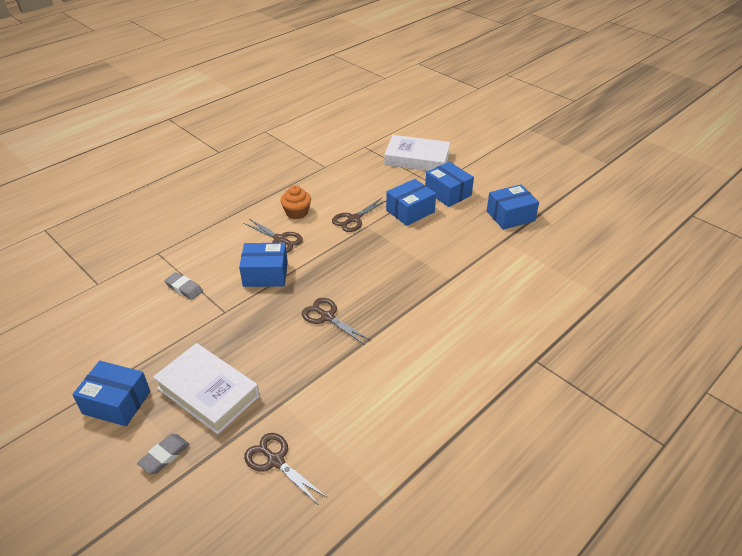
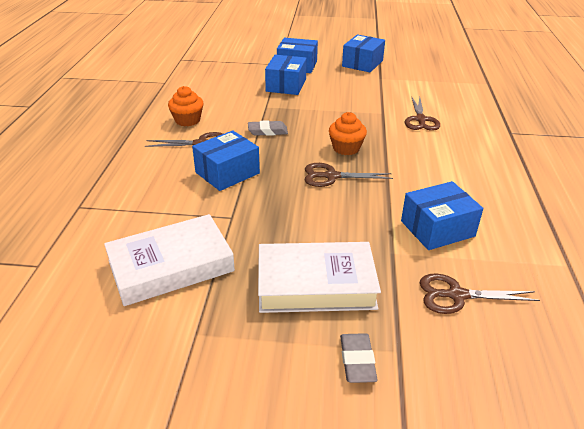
camera: 40 degrees left, 5 degrees down
(117, 402) = (232, 352): blue box -> blue box (437, 228)
(184, 288) = (157, 220): grey eraser -> grey eraser (267, 131)
(353, 219) = (247, 106): brown scissors -> brown scissors (420, 120)
(372, 298) = (346, 148): none -> orange cupcake
(417, 159) = (239, 54): white book -> white book (171, 266)

